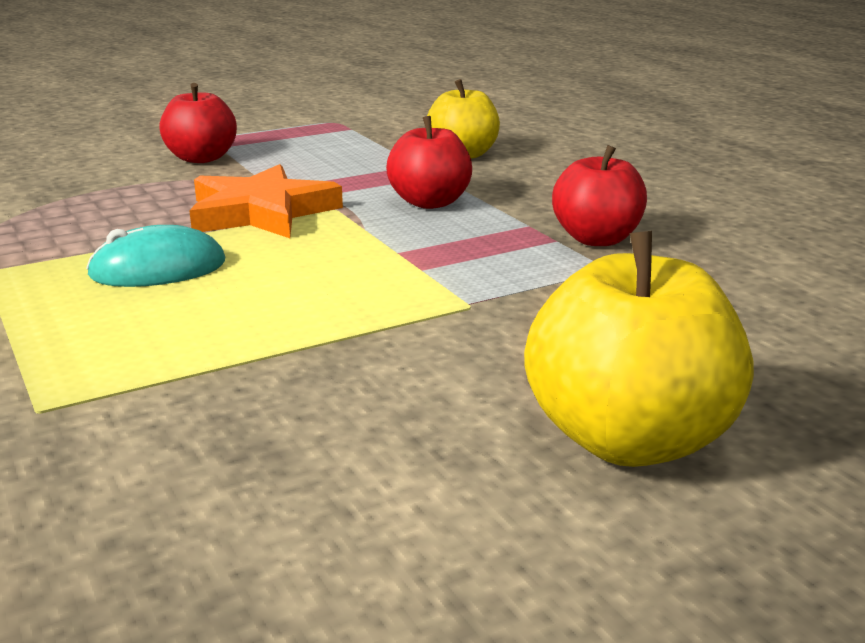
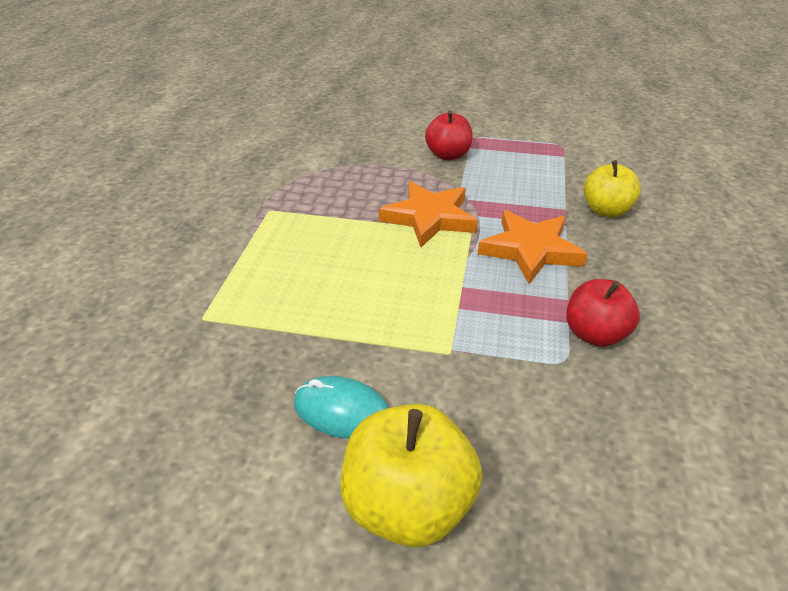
camera: 40 degrees right, 15 degrees up
(158, 269) = (336, 243): turquoise mouse -> turquoise mouse (342, 411)
(430, 202) = (530, 250): red apple -> orange star

